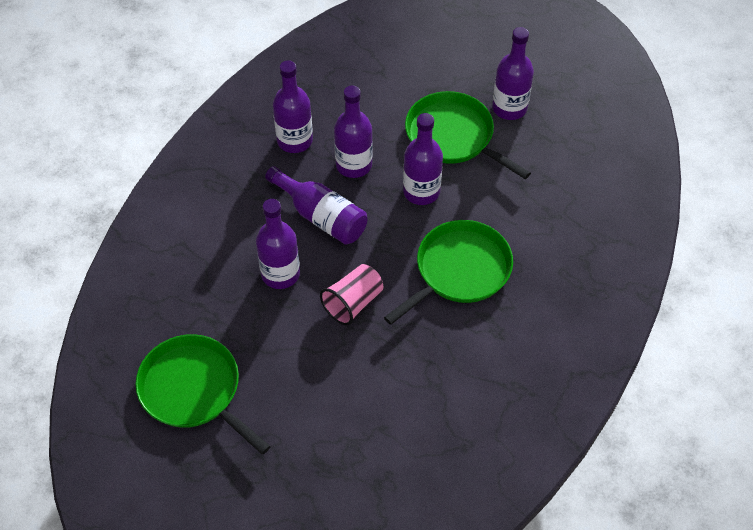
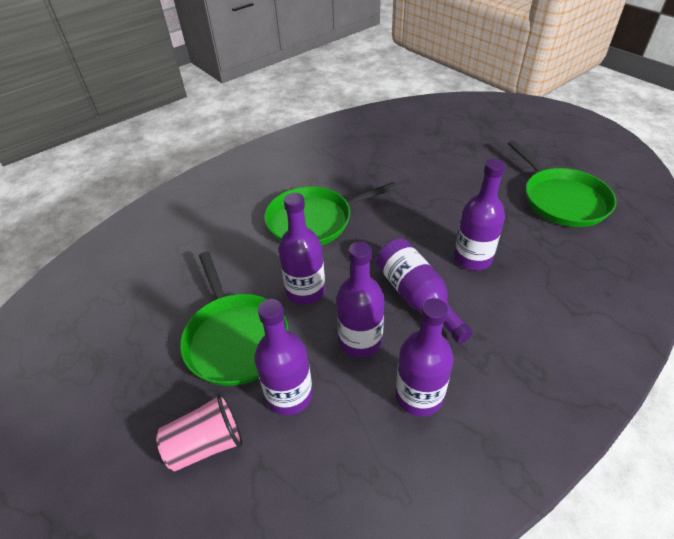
camera: 155 degrees left, 10 degrees down
(353, 303) = (413, 221): pink cup -> pink cup (206, 444)
(509, 108) = (152, 352): purple bottle -> purple bottle (289, 395)

